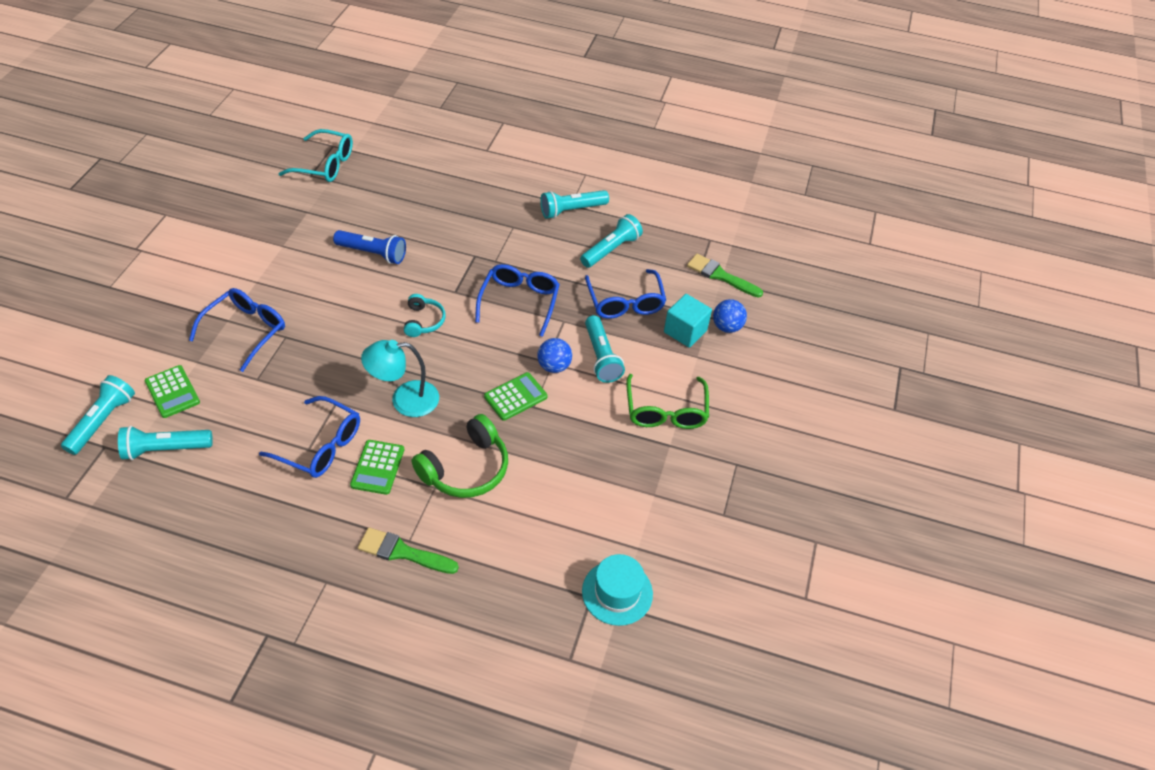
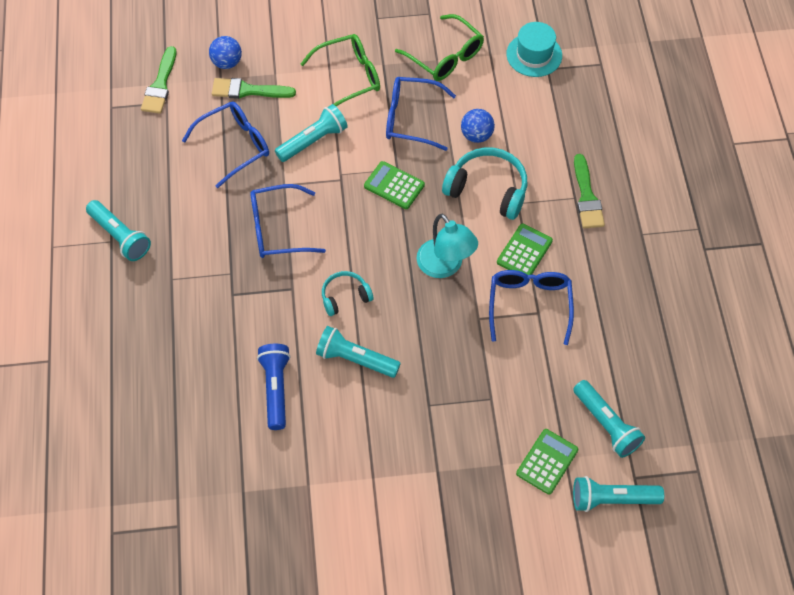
camera: 110 degrees left, 10 degrees up
(245, 331) = (442, 445): blue glasses -> blue glasses (412, 119)
(324, 164) = (152, 521): turquoise glasses -> none
(377, 467) = (524, 251): green calculator -> green calculator turned 45 degrees counterclockwise
(466, 469) = (488, 189): green headphones -> turquoise headphones
(554, 366) = (343, 171): blue ball -> blue ball (476, 135)
(611, 249) = (165, 181): turquoise flashlight -> turquoise flashlight (355, 359)
(655, 503) = (445, 56): none -> green glasses
(685, 331) = (248, 90): turquoise cube -> green brush

